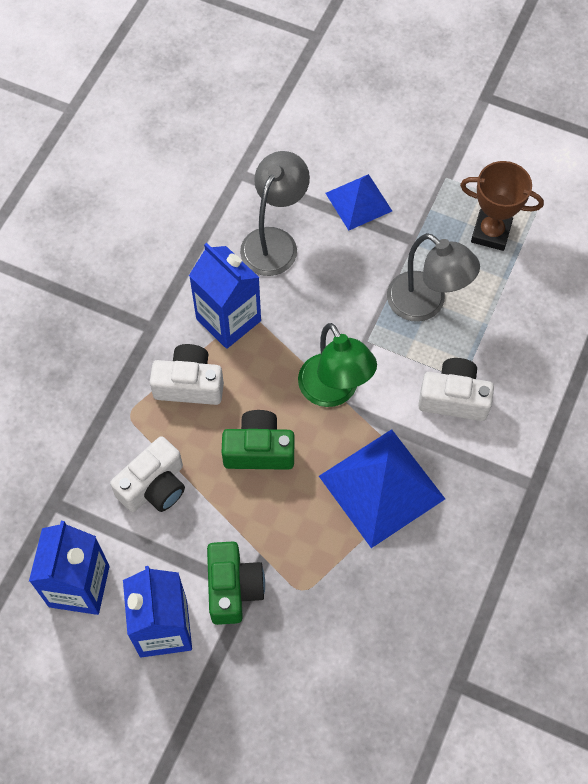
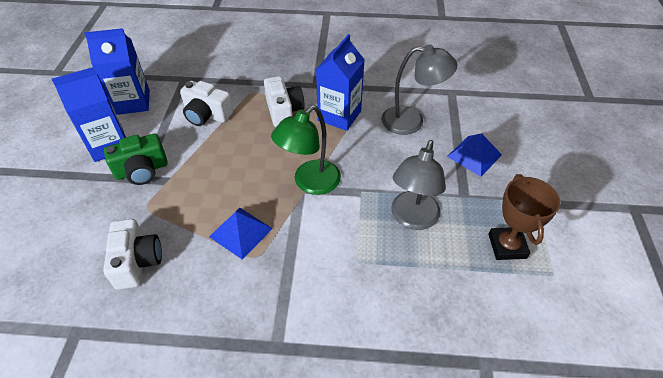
camera: 70 degrees right, 15 degrees down
(259, 450) = (248, 156): green camera -> none
(381, 487) = (240, 232): blue pyramid -> blue pyramid, size x0.61
(454, 398) = (337, 260): white camera -> white camera (137, 262)

